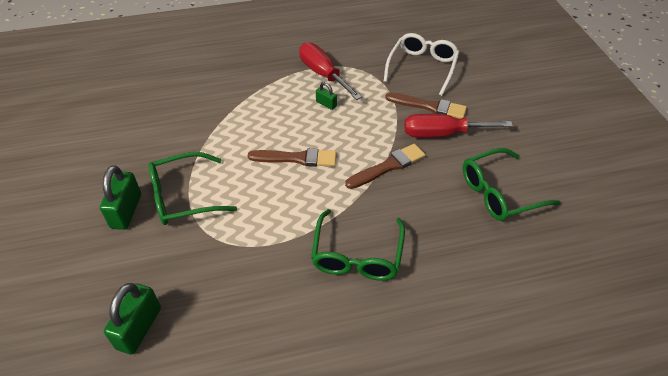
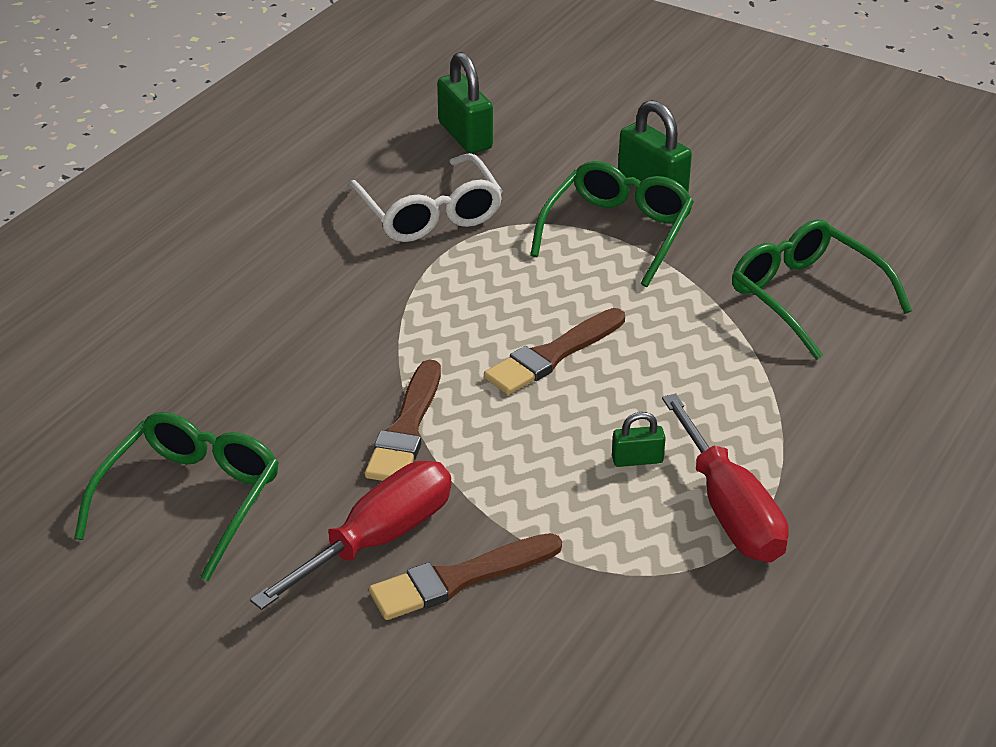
camera: 135 degrees right, 10 degrees down
(323, 74) = (729, 510): red screwdriver -> red screwdriver turned 60 degrees clockwise
(357, 255) = (320, 306): green glasses -> green glasses (806, 297)
(422, 68) = (574, 663): white glasses -> white glasses (429, 213)

